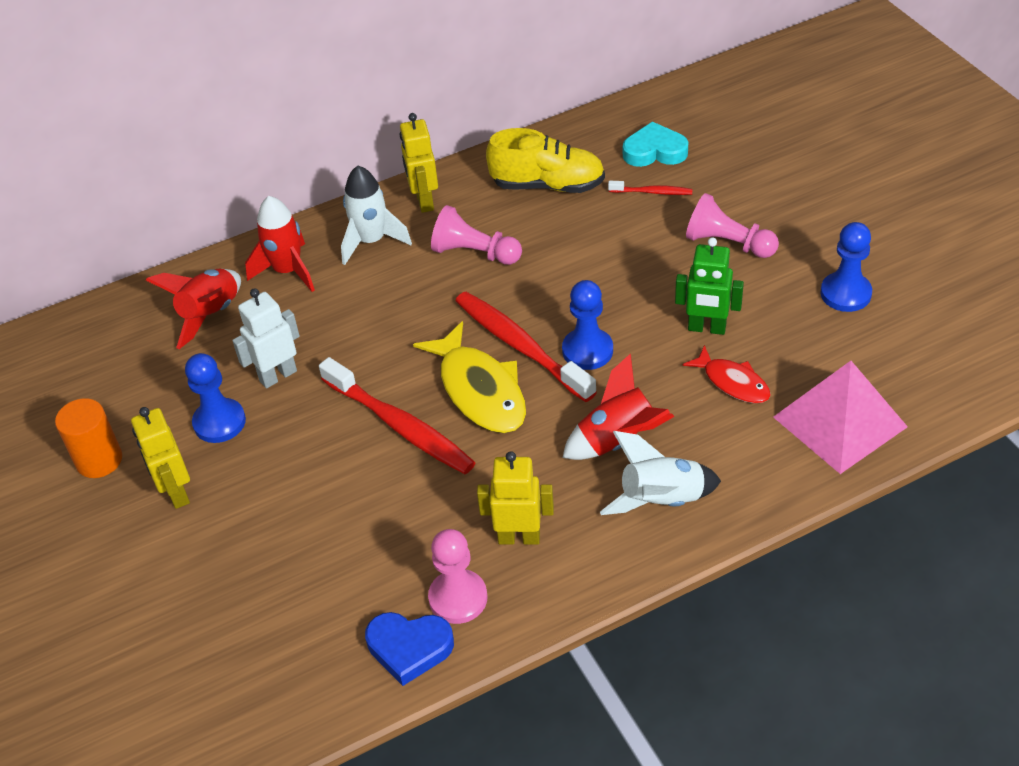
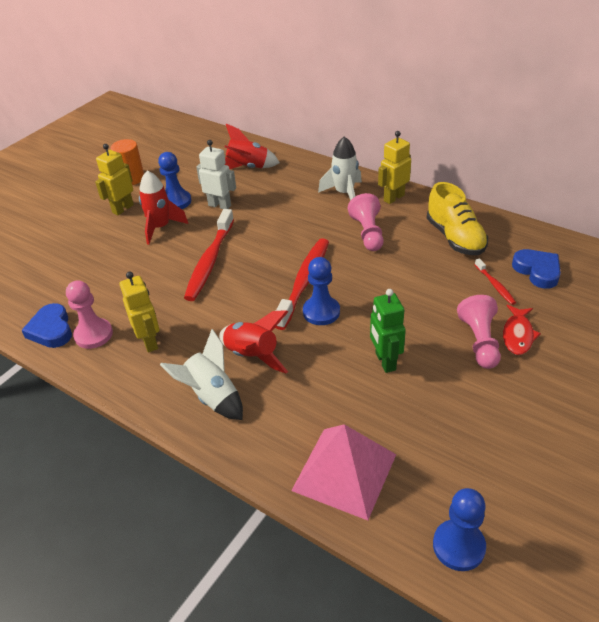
camera: 60 degrees right, 5 degrees down
(288, 271) = (298, 177): red rocket -> red rocket (160, 227)
(479, 390) = (256, 280): yellow fish -> none
(654, 151) = (537, 271): turquoise heart -> blue heart
(732, 382) = (342, 394): red fish -> red fish (518, 335)
(845, 293) = (485, 429): blue pawn -> blue pawn (458, 546)

